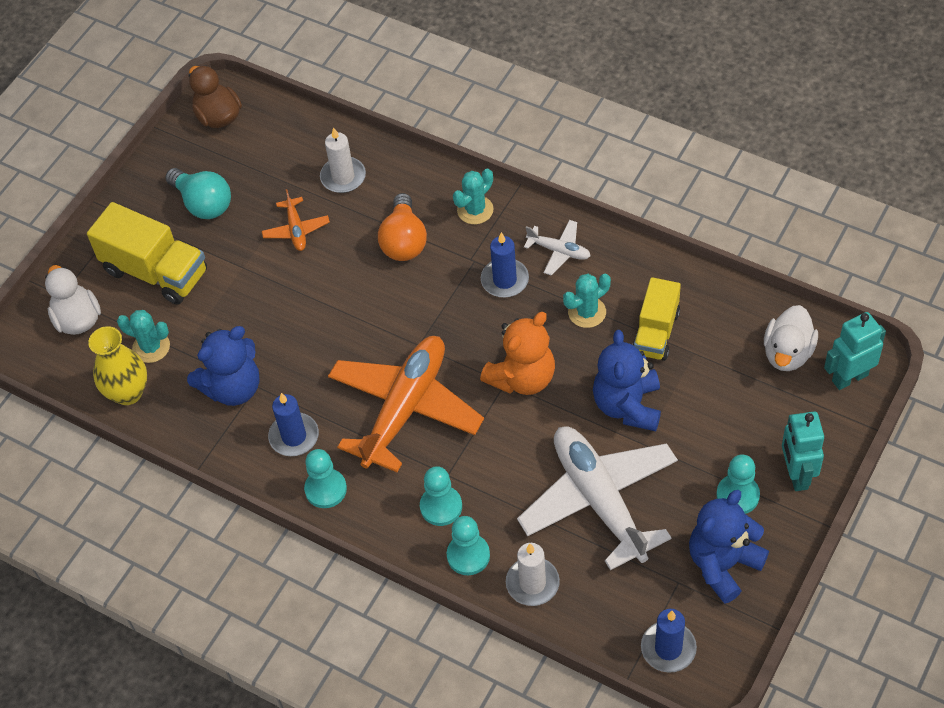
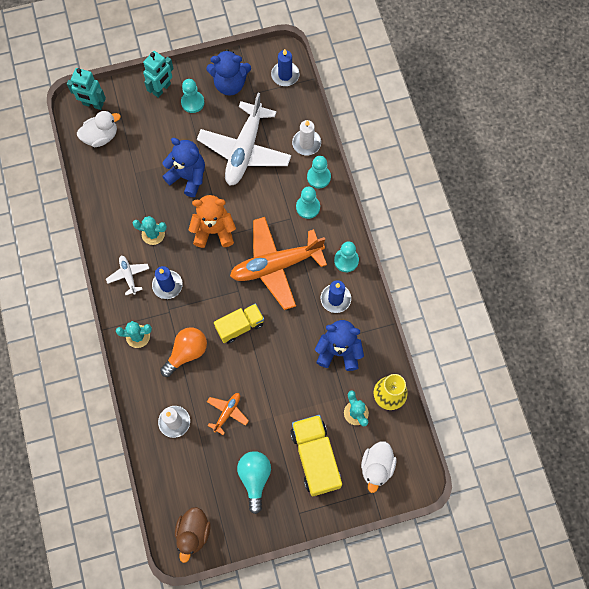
camera: 140 degrees left, 15 degrees up
(627, 405) = (188, 177): blue teddy bear -> blue teddy bear turned 105 degrees counterclockwise
(656, 332) = (138, 196): yellow truck -> yellow truck (240, 326)

